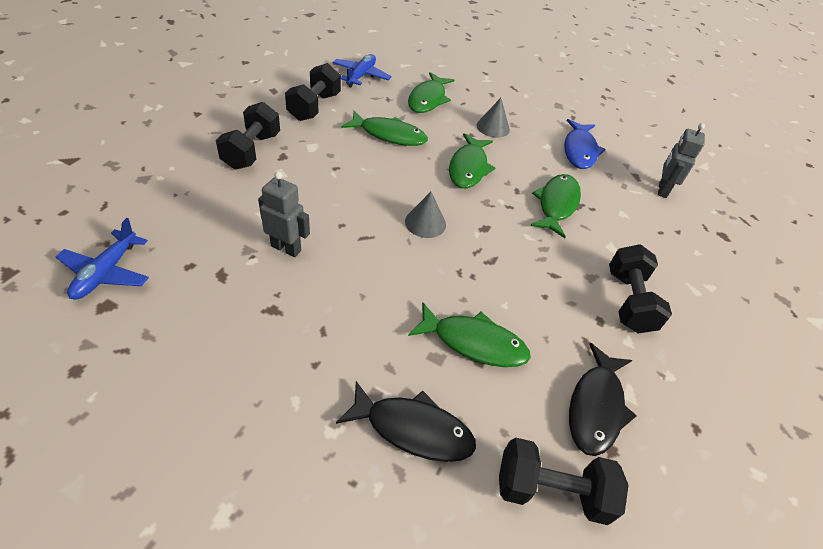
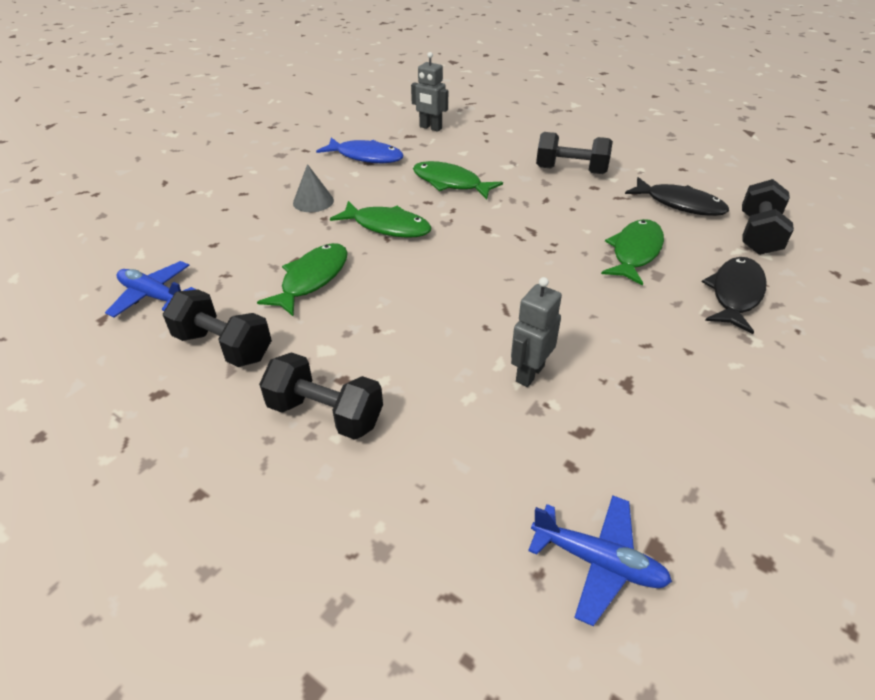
camera: 75 degrees left, 5 degrees down
(425, 223) = (480, 265): grey cone -> none
(428, 99) = (238, 241): green fish -> none

